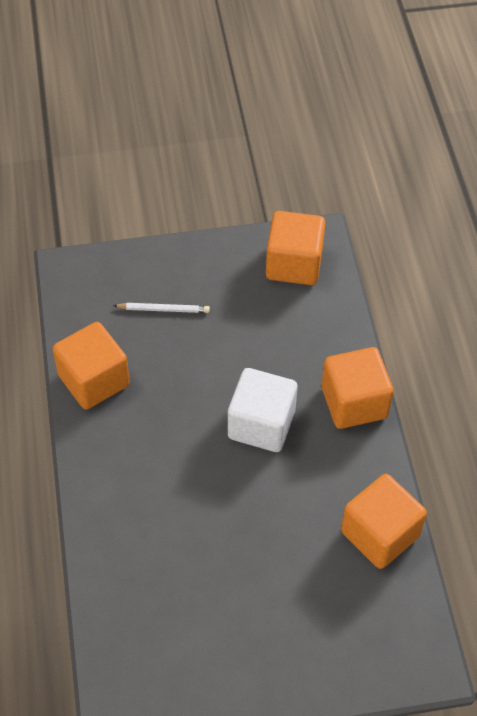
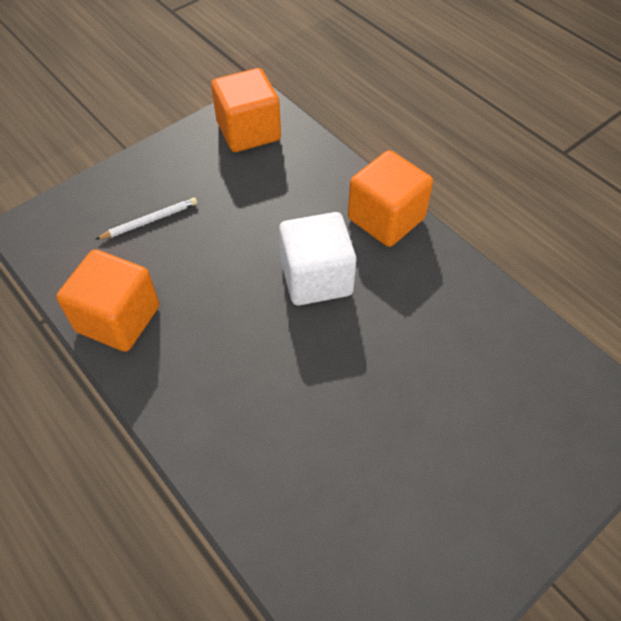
camera: 30 degrees left, 0 degrees up
(379, 534) = (497, 320): orange cube -> none

